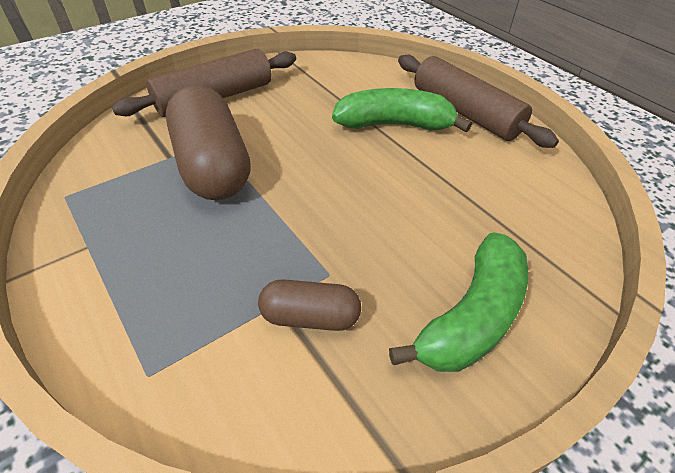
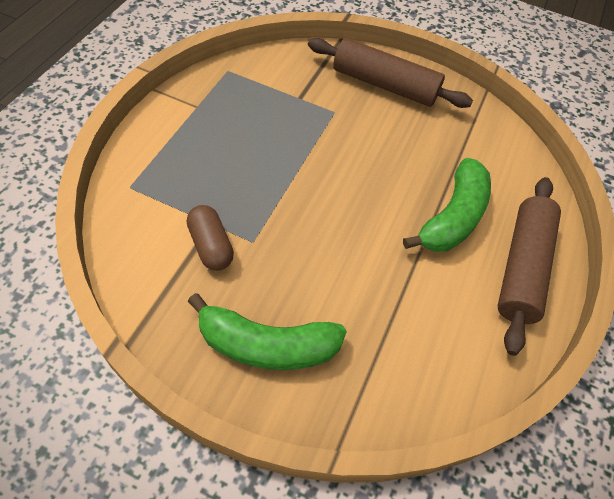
camera: 55 degrees right, 10 degrees up
(212, 166) = (308, 125): brown capsule -> none
(394, 125) = (452, 217): green banana -> green banana turned 60 degrees clockwise

